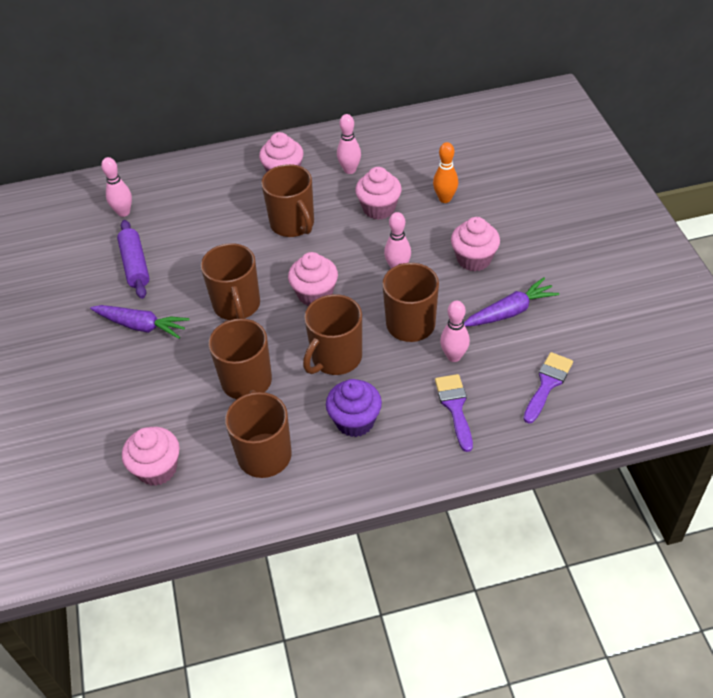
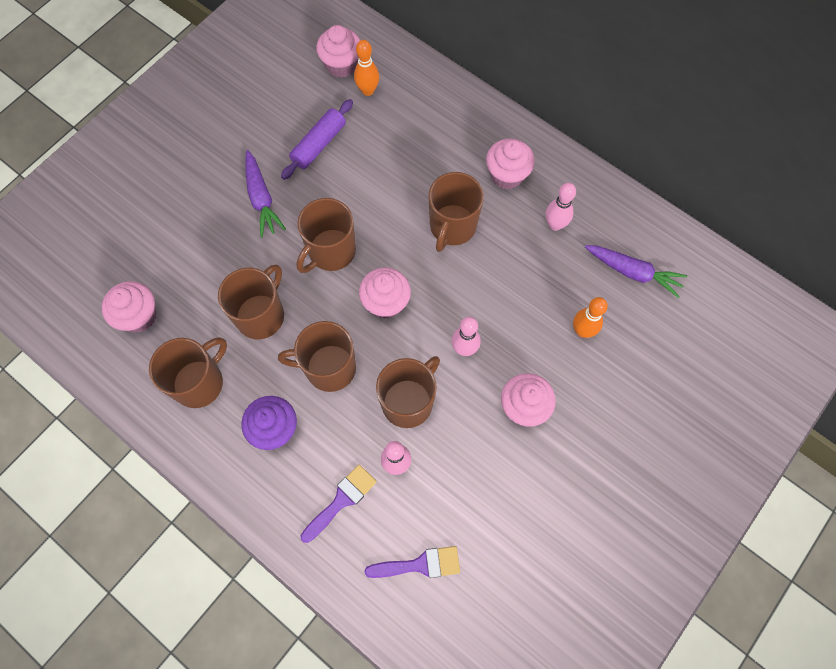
camera: 50 degrees right, 20 degrees up
(123, 212) = (368, 90): pink bowling pin -> orange bowling pin
(379, 209) = (525, 283): pink cupcake -> pink cupcake (341, 65)
(510, 312) = (482, 479): purple carrot -> purple carrot (633, 272)

